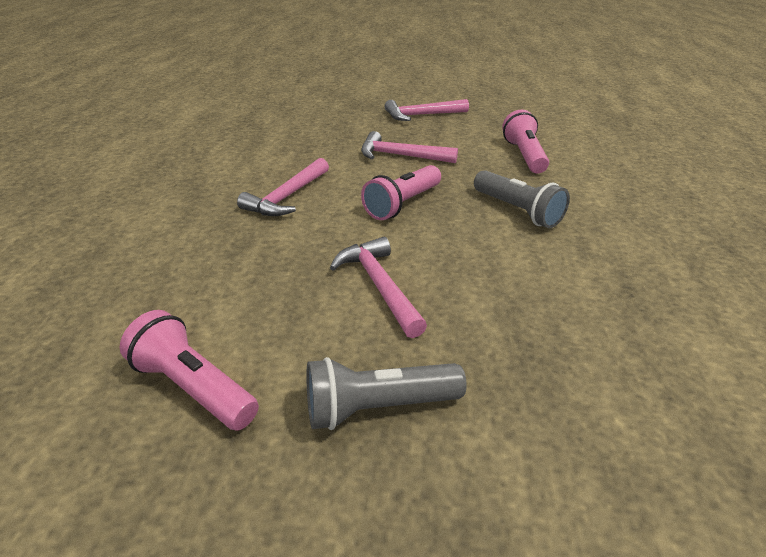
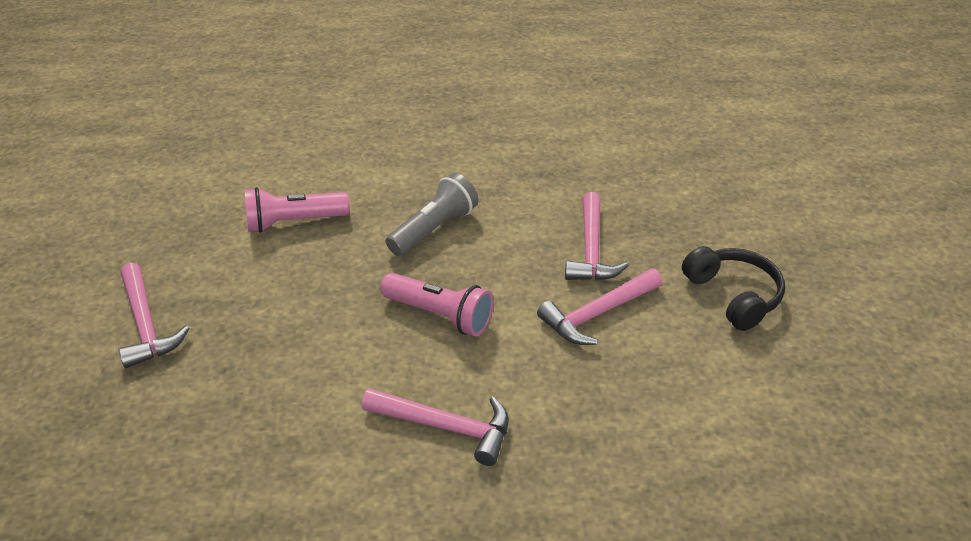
camera: 100 degrees left, 5 degrees up
(193, 387) = (773, 404): pink flashlight -> none
(378, 407) = (733, 296): grey flashlight -> black headphones
(401, 156) = (304, 332): pink hammer -> pink hammer (591, 249)

